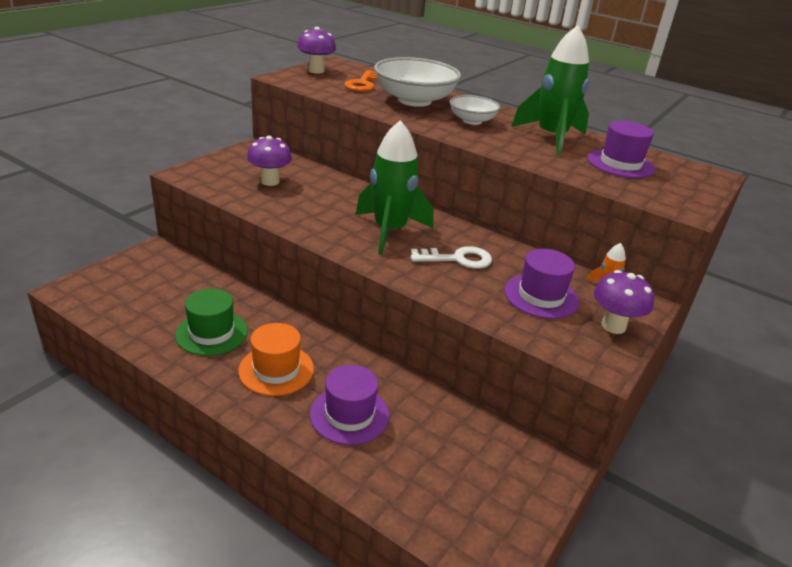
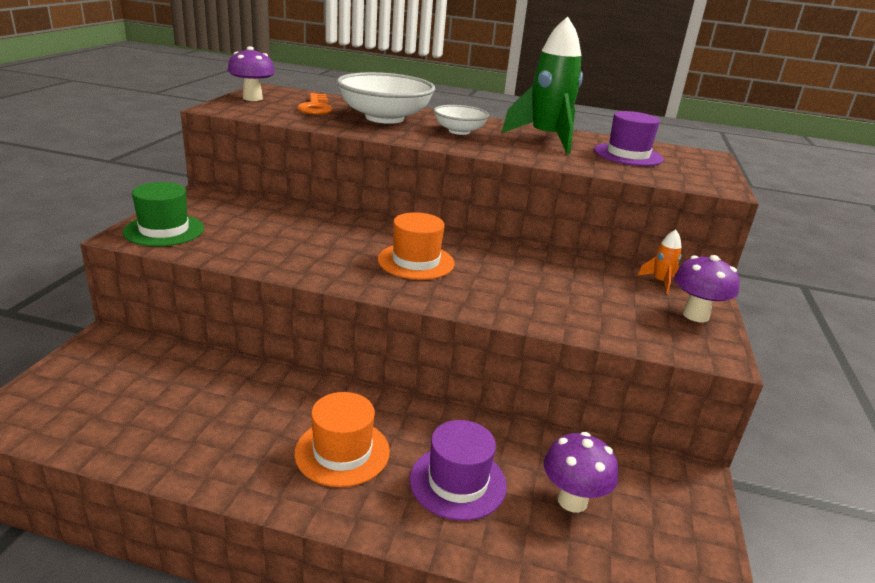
camera: 20 degrees left, 5 degrees down
(212, 333) = (236, 427): green hat -> green hat (164, 230)
(270, 181) = (243, 229): purple mushroom -> purple mushroom (572, 500)
(390, 231) = (416, 261): green rocket -> orange hat
(457, 259) = (505, 278): white key -> none
(541, 296) = (611, 300): purple hat -> none

